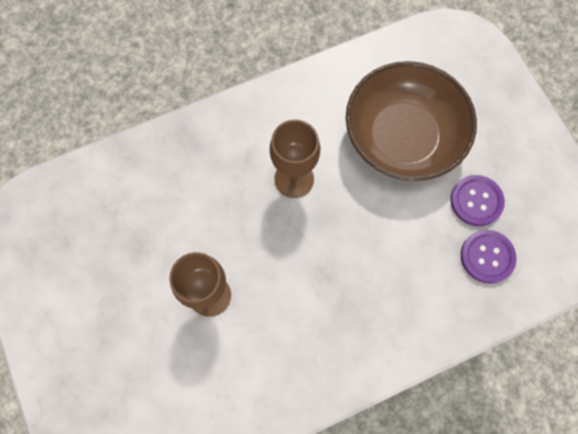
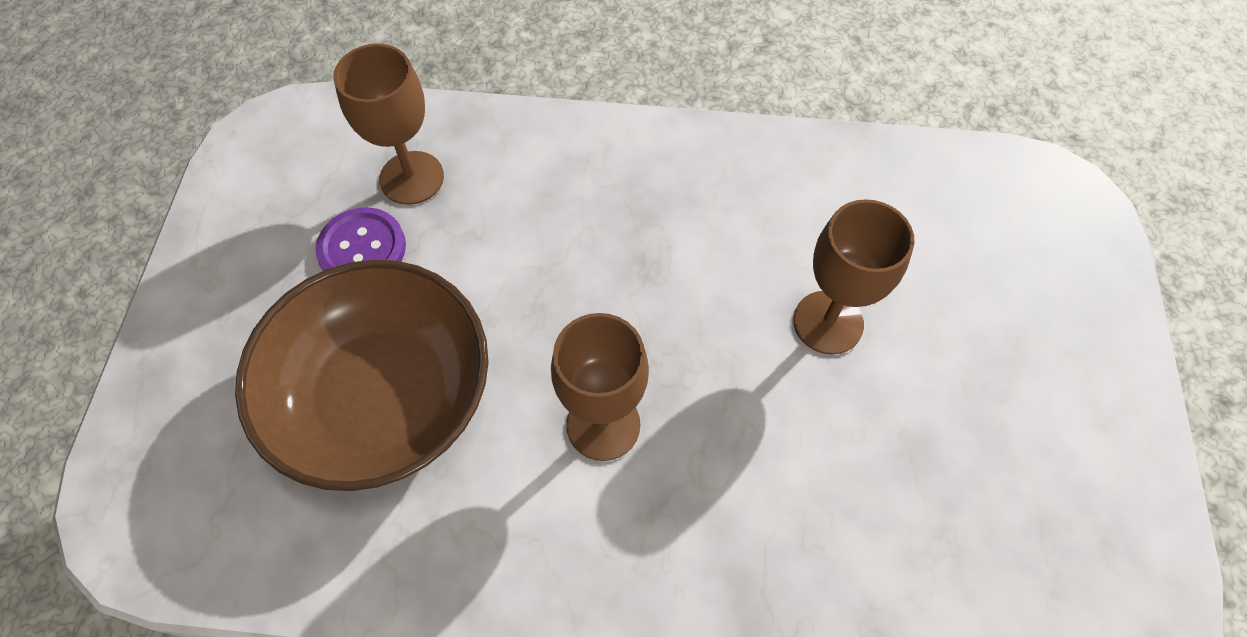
camera: 150 degrees left, 10 degrees down
(487, 257) = (412, 178): purple button -> brown goblet

